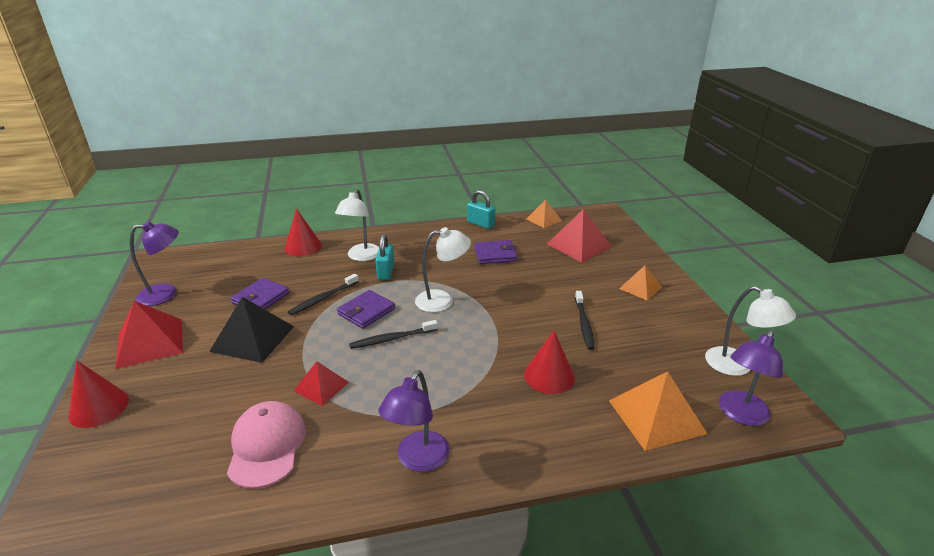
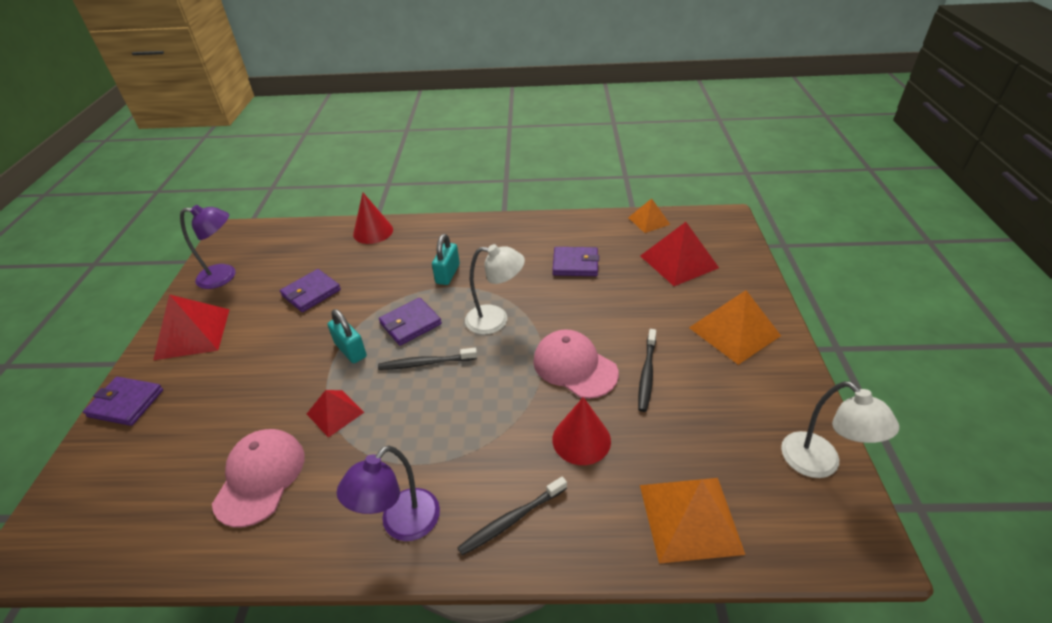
camera: 15 degrees right, 10 degrees up
(99, 407) = (126, 403): red cone -> purple wallet
(252, 338) = (288, 342): black pyramid -> none
(323, 298) = (371, 301): black toothbrush -> black toothbrush (511, 520)
(361, 257) = (428, 251): white lamp -> none
(480, 224) = (573, 220): turquoise padlock -> turquoise padlock (350, 350)
(523, 326) = (574, 366): none -> pink cap
(640, 288) = (734, 331): orange pyramid -> orange pyramid, size x1.68
(740, 415) = (798, 535): purple lamp -> none

